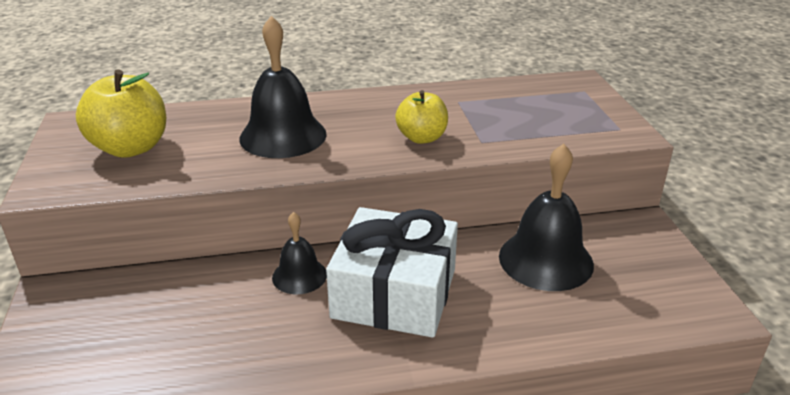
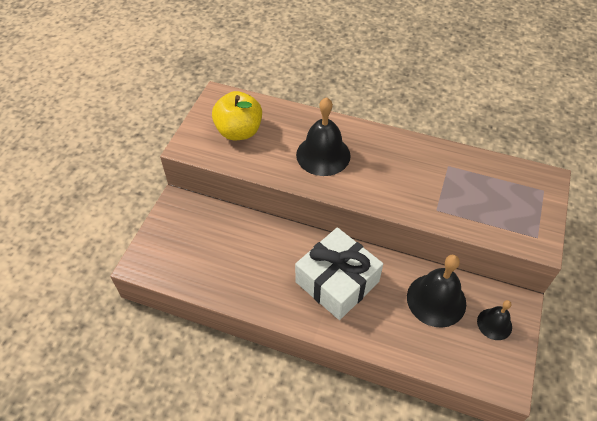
camera: 30 degrees right, 20 degrees up
(299, 276) = (295, 246): black bell -> black bell (494, 324)
(422, 138) = (402, 191): yellow apple -> none

